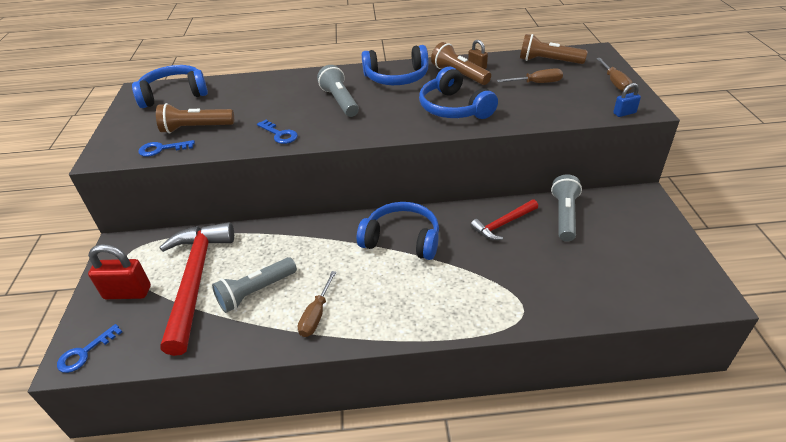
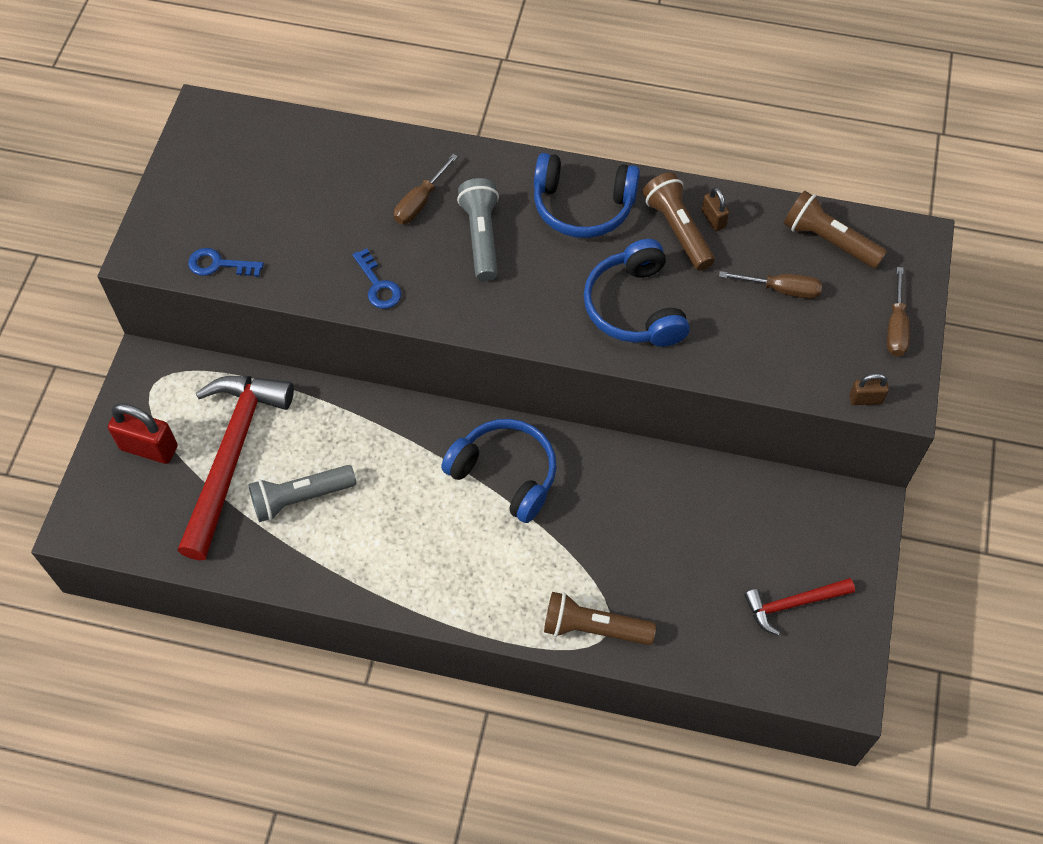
camera: 15 degrees right, 20 degrees up
(84, 353) = (93, 521): blue key -> none
(174, 95) = (252, 141): blue headphones -> none
(196, 128) = (270, 233): brown flashlight -> brown flashlight (594, 628)
(316, 315) = (363, 556): brown screwdriver -> brown screwdriver (420, 202)
(503, 224) = (648, 492): red hammer -> red hammer (793, 604)
(564, 216) = (737, 505): grey flashlight -> none
(624, 113) = (865, 399): blue padlock -> brown padlock

